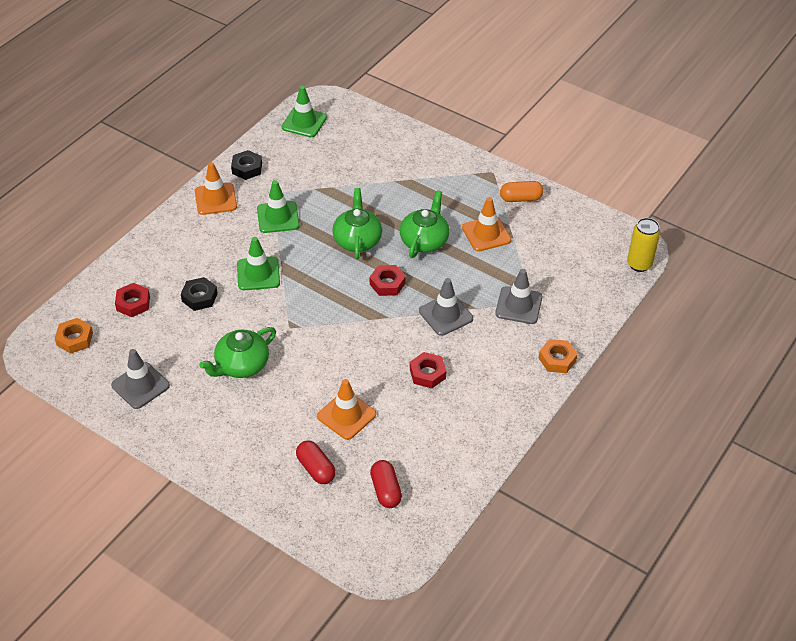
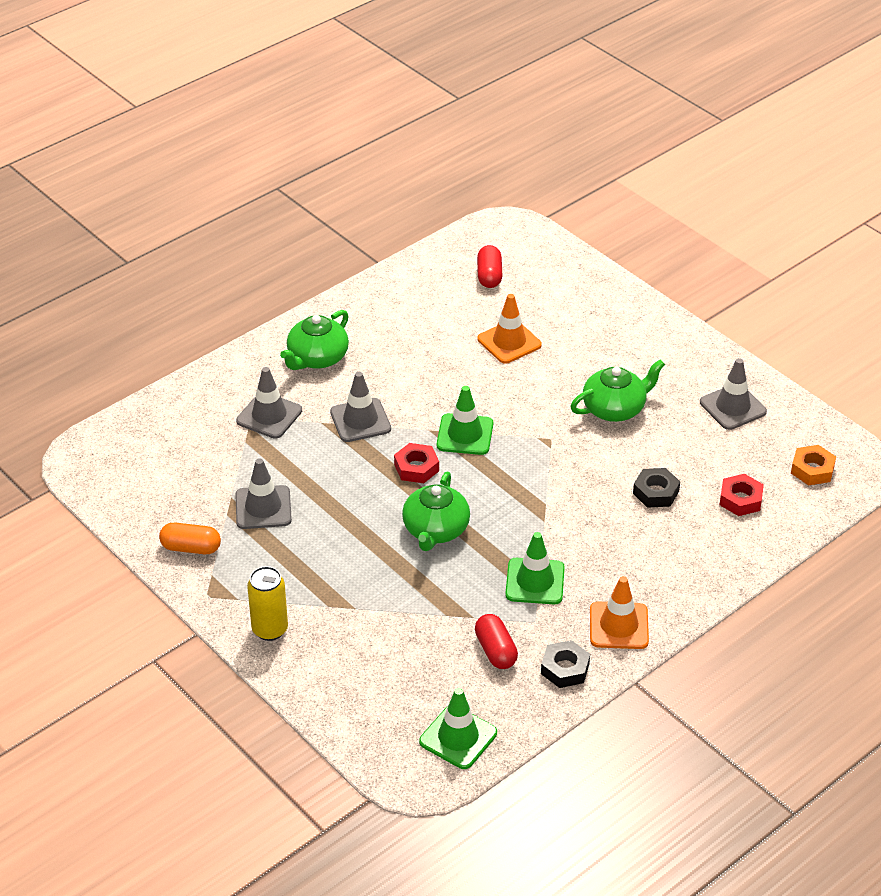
camera: 165 degrees left, 5 degrees down
(258, 274) = (576, 508): green traffic cone -> green traffic cone (465, 435)
(316, 469) = (553, 303): red capsule -> red capsule (495, 651)
(424, 240) = (347, 513): green teapot -> green teapot (317, 358)
(427, 373) = (407, 365): red nut -> none
(486, 234) = (263, 508): orange traffic cone -> grey traffic cone
(557, 359) = (258, 354): orange nut -> none
(639, 264) = (95, 436): yellow can -> yellow can (270, 629)

